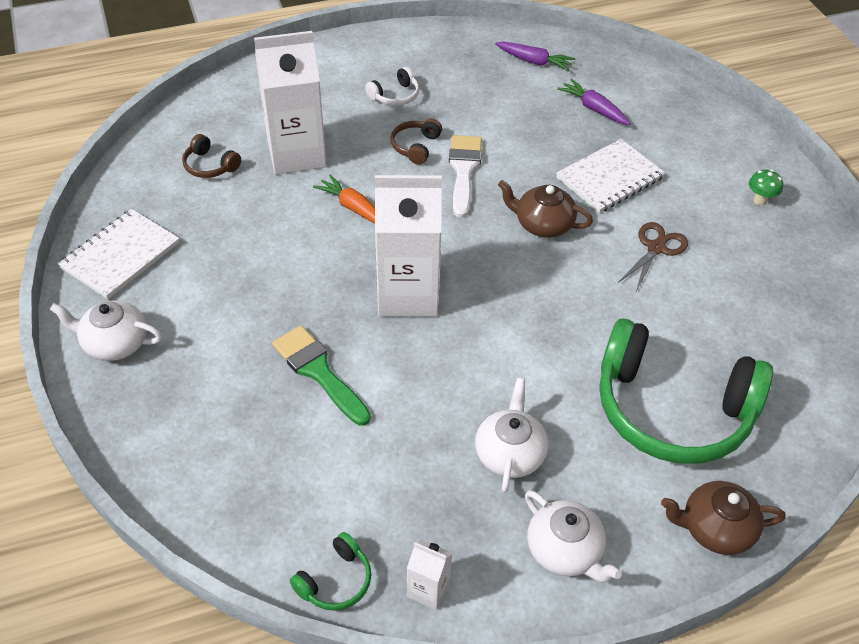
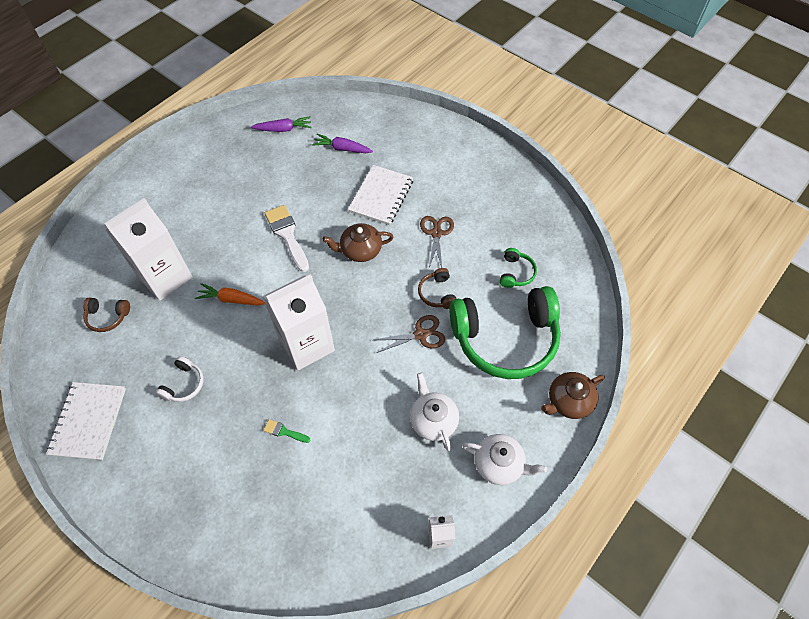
camera: 30 degrees left, 10 degrees up
(114, 343) = (130, 489): white teapot -> none
(319, 372) = (284, 431): green brush -> green brush, size x0.49
(335, 581) = (383, 565): green headphones -> green headphones (516, 273)
(395, 96) = (206, 198): white headphones -> white headphones (184, 384)
(415, 146) = (244, 232): brown headphones -> brown headphones (437, 293)
(558, 350) = (421, 334): none -> brown scissors
(760, 200) = (476, 170): green mushroom -> none

